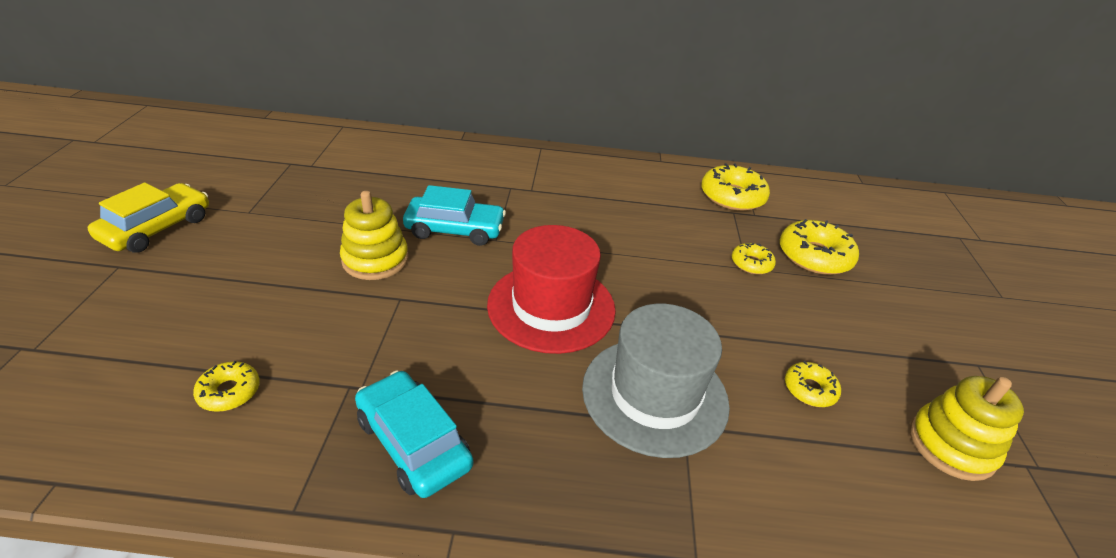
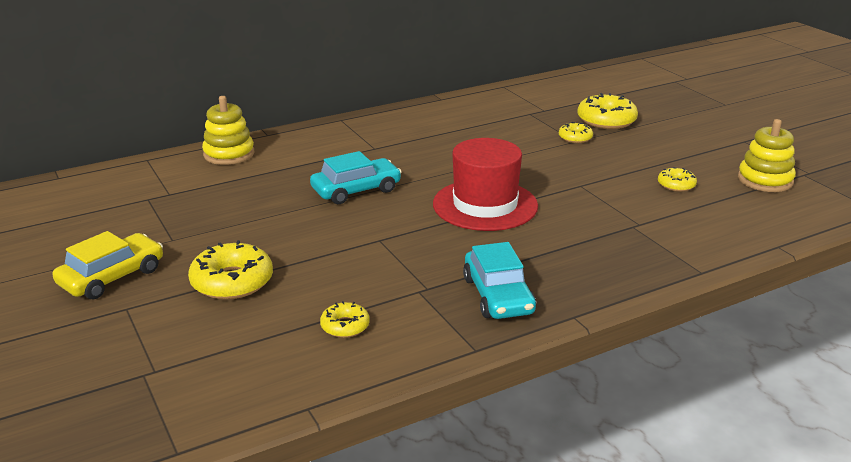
camera: 30 degrees left, 10 degrees down
(157, 228) = (112, 277): yellow car -> yellow car turned 45 degrees clockwise
(375, 260) = (326, 227): yellow stacking toy -> yellow stacking toy (229, 154)
(413, 442) = (498, 296): turquoise car -> turquoise car turned 120 degrees counterclockwise
(654, 395) = (601, 220): grey hat -> none
(732, 196) = (517, 104): yellow donut -> yellow donut (232, 281)

